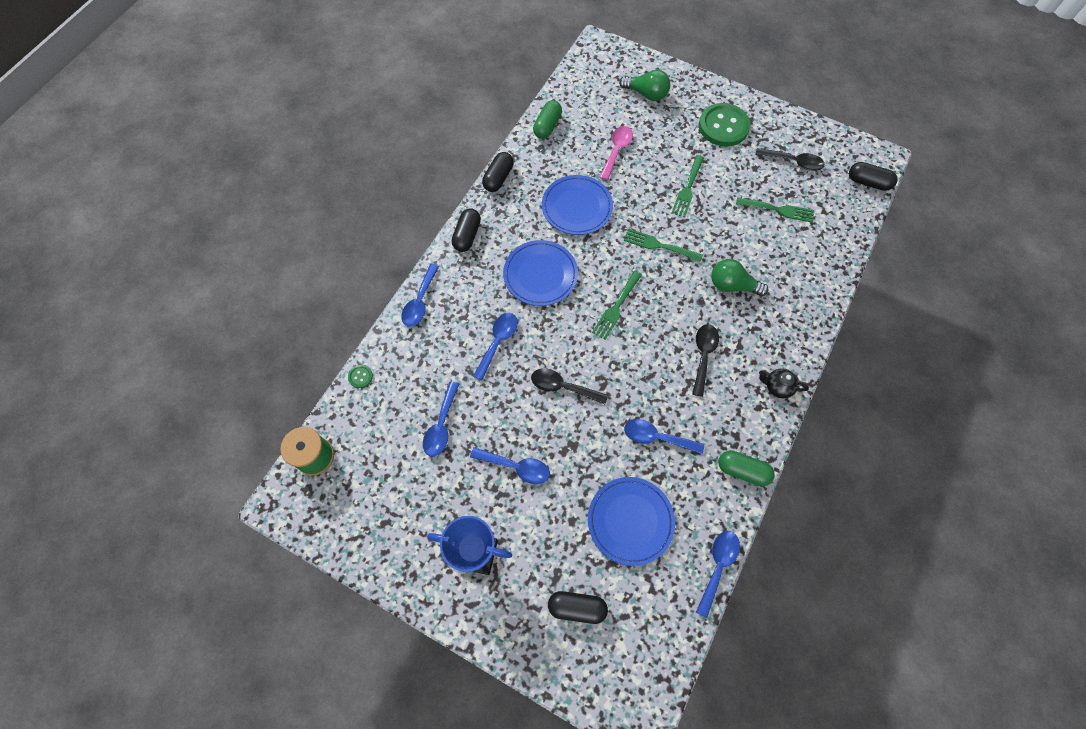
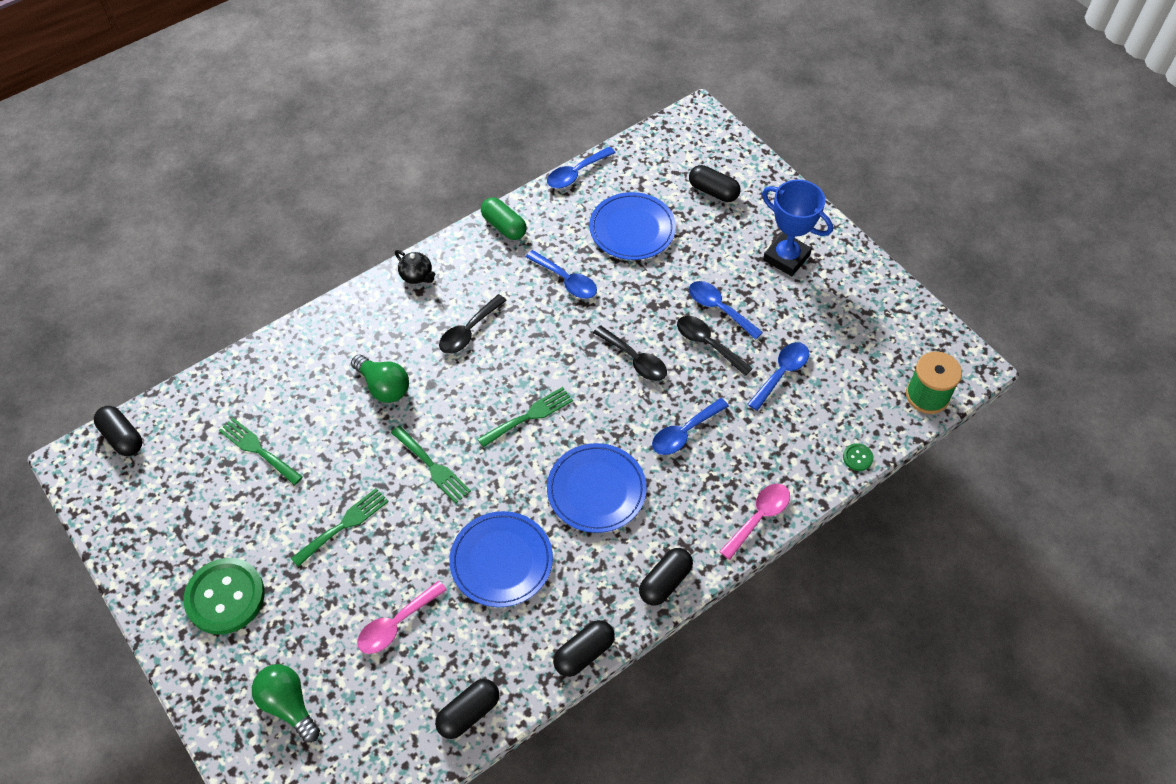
camera: 155 degrees left, 10 degrees down
(420, 301) = (759, 517): blue spoon -> pink spoon
(547, 126) = (468, 713): green capsule -> black capsule
(793, 162) = (183, 503): black spoon -> black spoon (708, 344)

